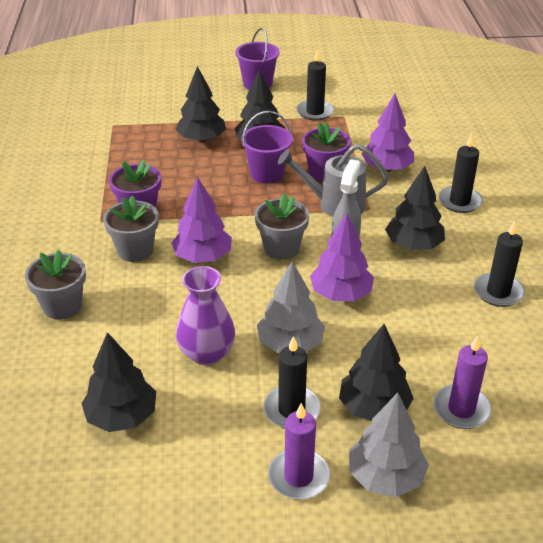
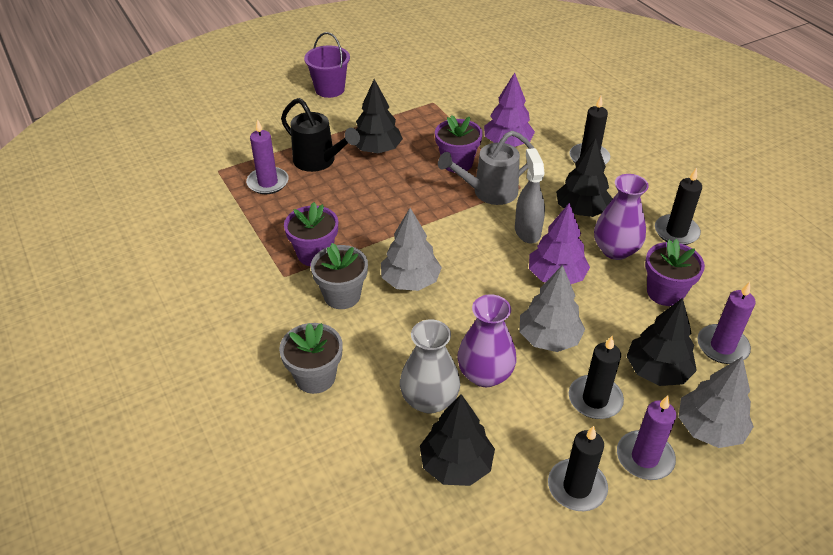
camera: 25 degrees left, 5 degrees up
(141, 356) = (429, 400): none -> grey vase
(145, 145) = (268, 182): none -> purple candle
(201, 139) = (319, 161): black tree -> black watering can
(202, 257) = (410, 281): purple tree -> grey tree
(267, 174) = (407, 179): purple bucket -> none
(281, 248) = (474, 249): grey flower pot -> none
(315, 112) = (404, 104): black candle -> black candle (577, 487)
(419, 289) = (615, 250): none -> purple vase
(440, 342) = (665, 292): none -> purple flower pot

